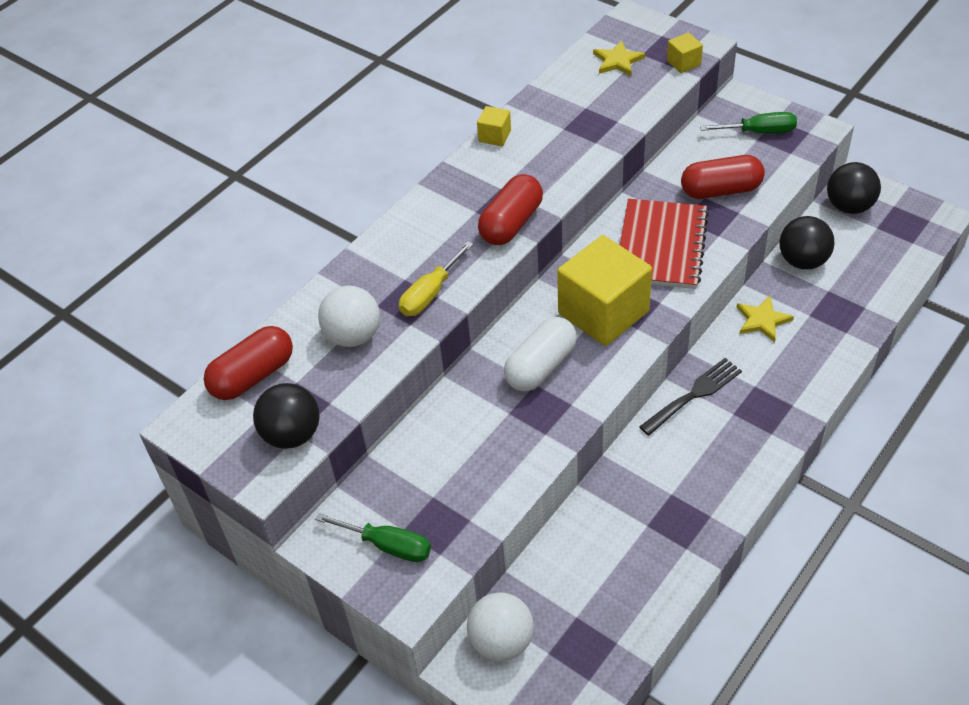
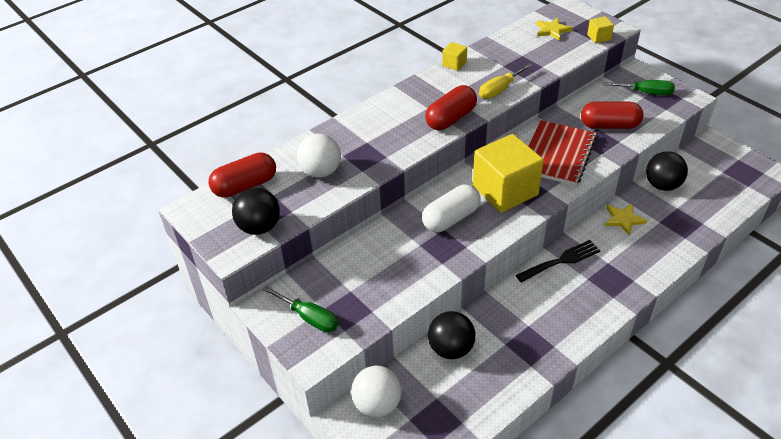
camera: 10 degrees right, 5 degrees down
(430, 294) = (381, 154): yellow screwdriver -> yellow screwdriver (499, 90)
(849, 206) = (704, 155): black ball -> black ball (451, 348)

